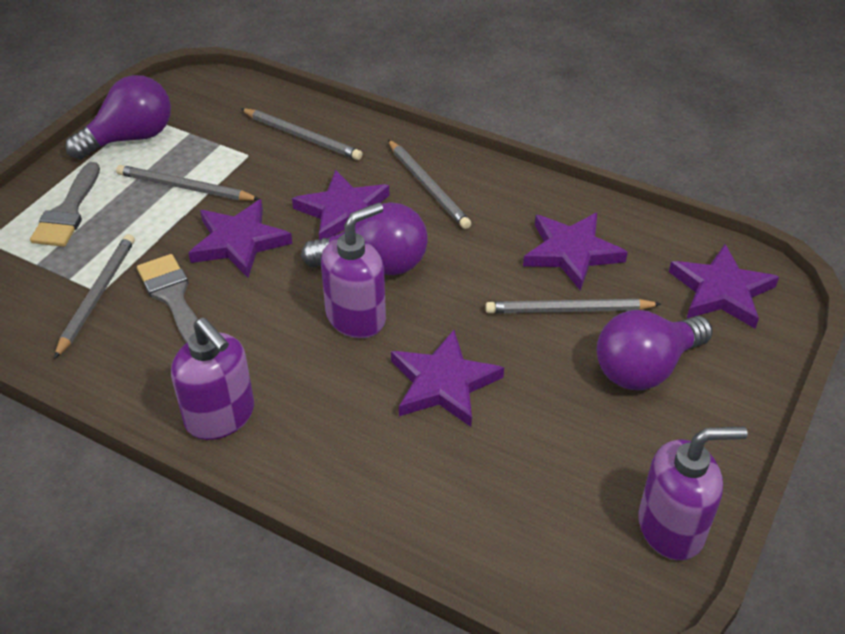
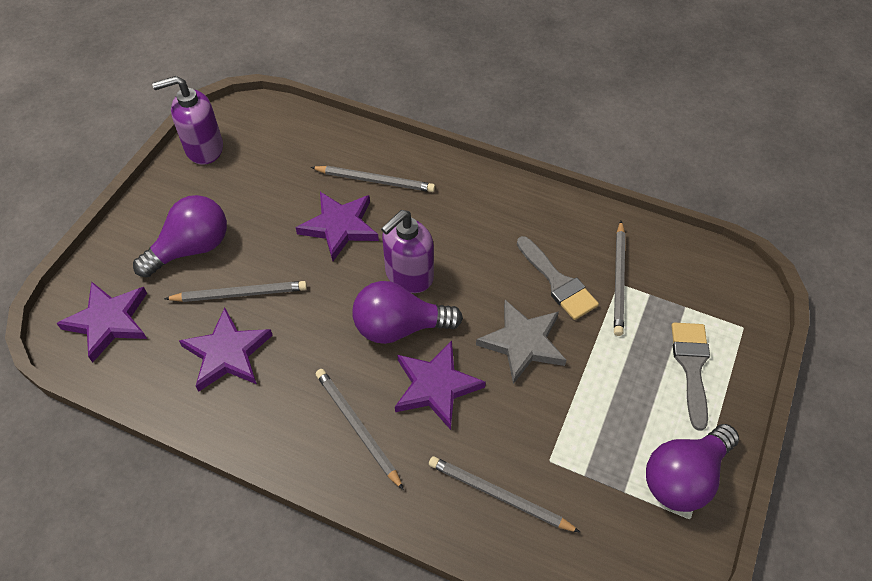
camera: 175 degrees right, 10 degrees up
(185, 187) = (596, 406): grey pencil -> grey pencil (375, 180)
(220, 416) = (489, 194): purple soap dispenser -> none
(239, 242) = (522, 343): purple star -> grey star

